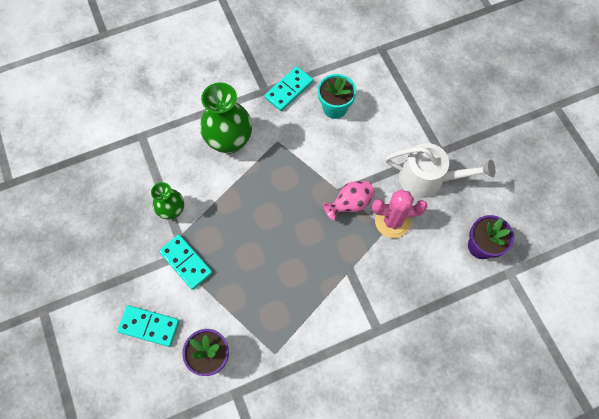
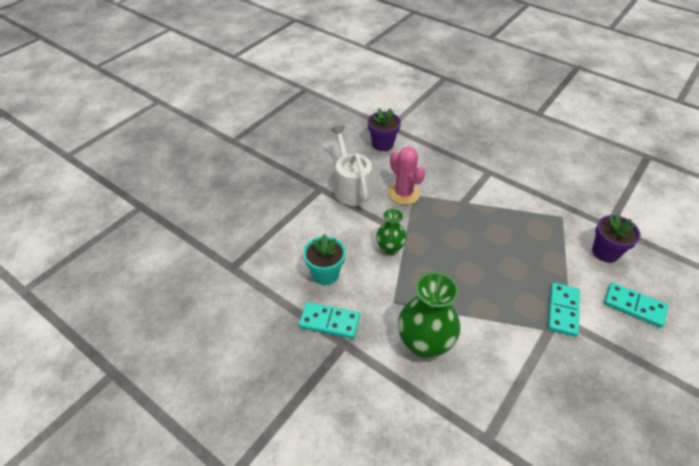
camera: 120 degrees left, 20 degrees down
(149, 326) = (634, 306): turquoise domino -> turquoise domino turned 45 degrees counterclockwise
(172, 210) = (533, 351): green vase -> green vase (390, 248)
(350, 204) = (411, 223): pink vase -> none

